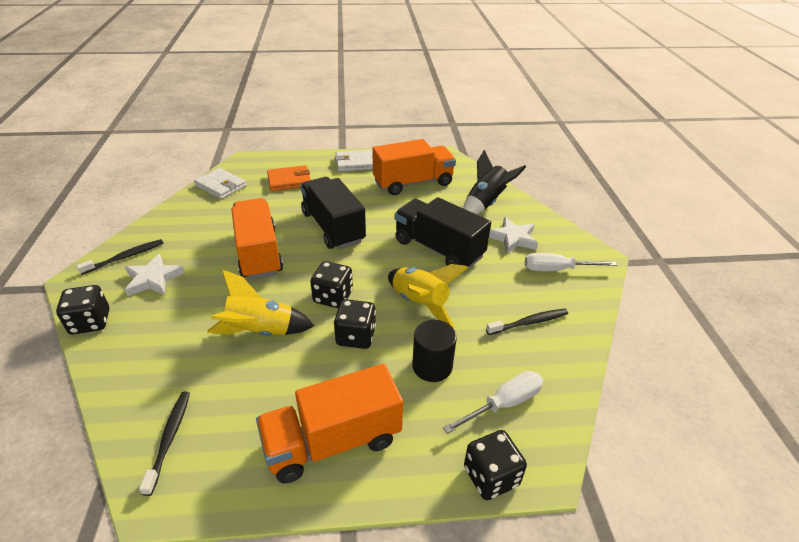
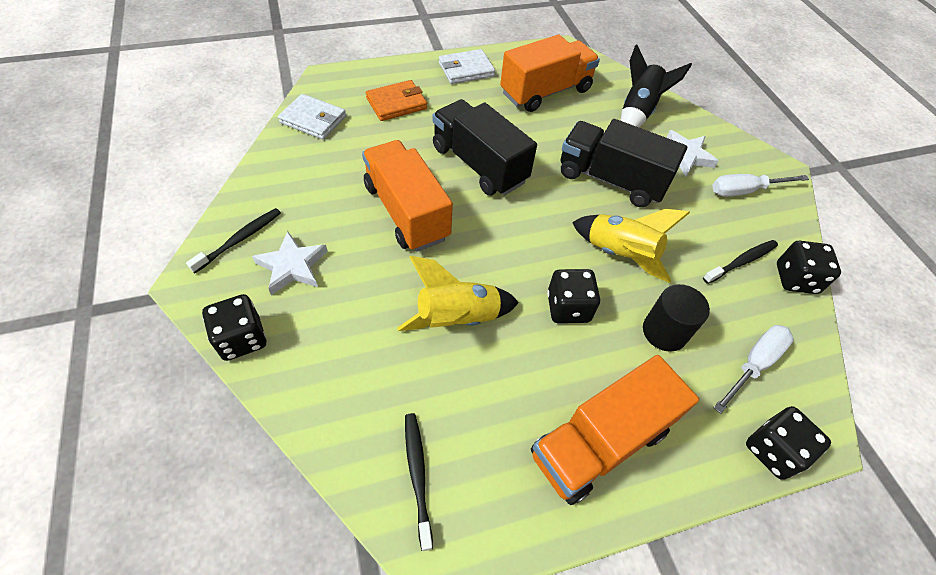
camera: 15 degrees left, 15 degrees up
(333, 297) = (520, 260): black dice -> black dice (795, 279)

